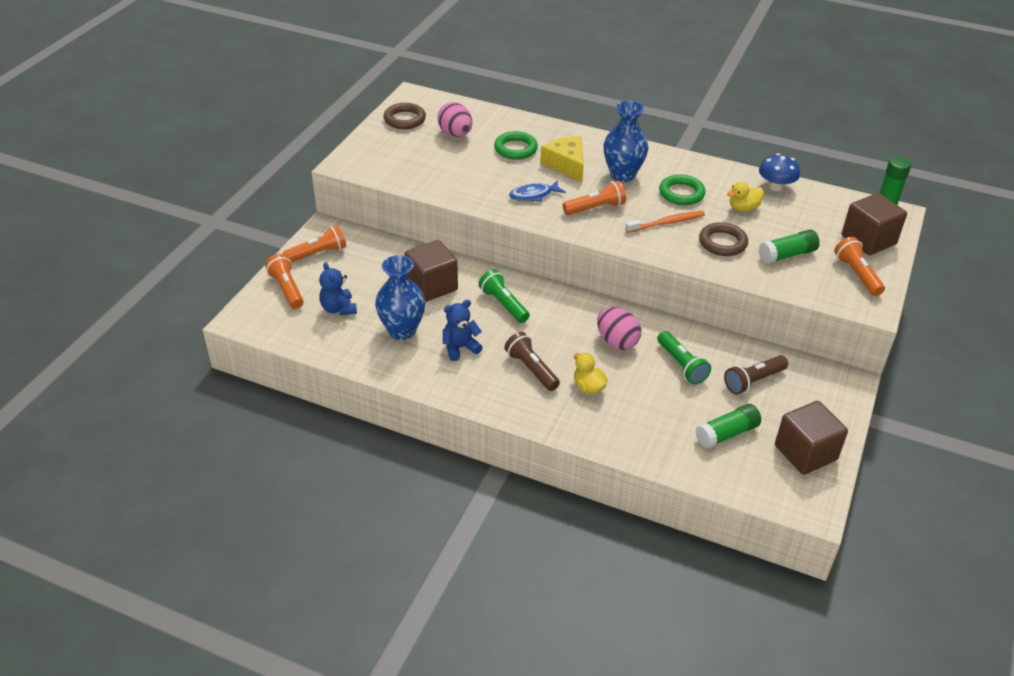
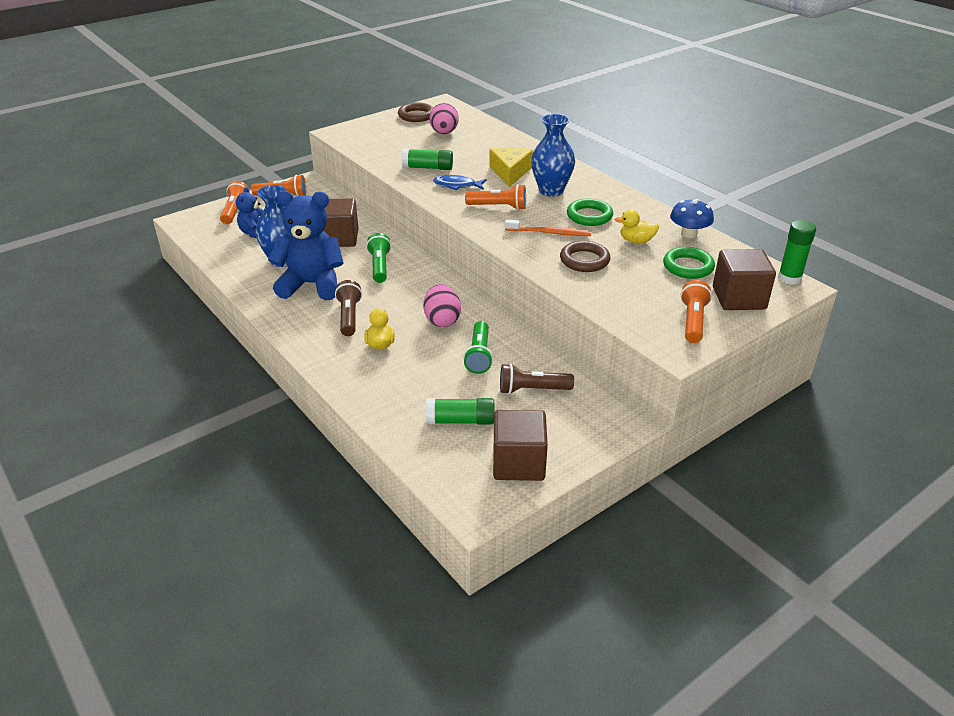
camera: 30 degrees right, 5 degrees down
(460, 348) = (312, 285): blue teddy bear -> blue teddy bear, size x1.92
(515, 149) = (480, 153): green ring -> green ring (688, 267)
(787, 255) = (637, 286): green glue stick -> green glue stick (428, 168)

